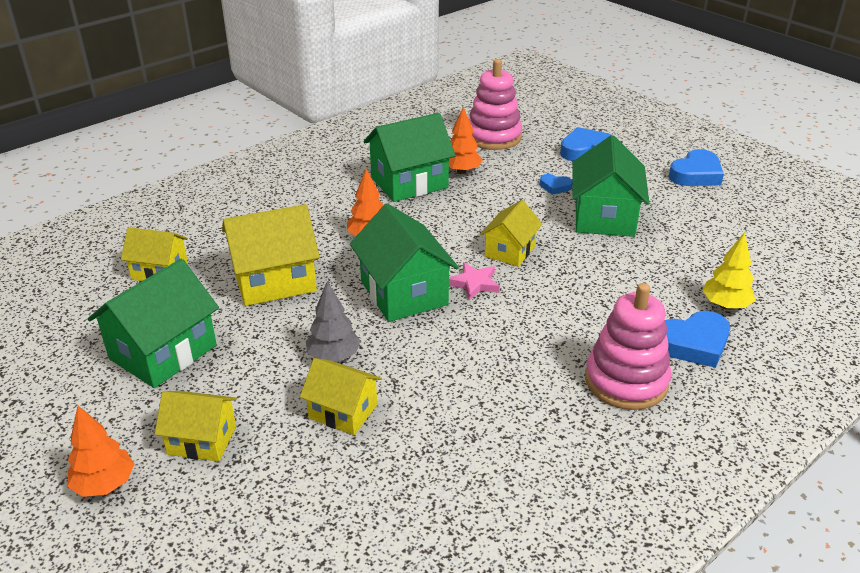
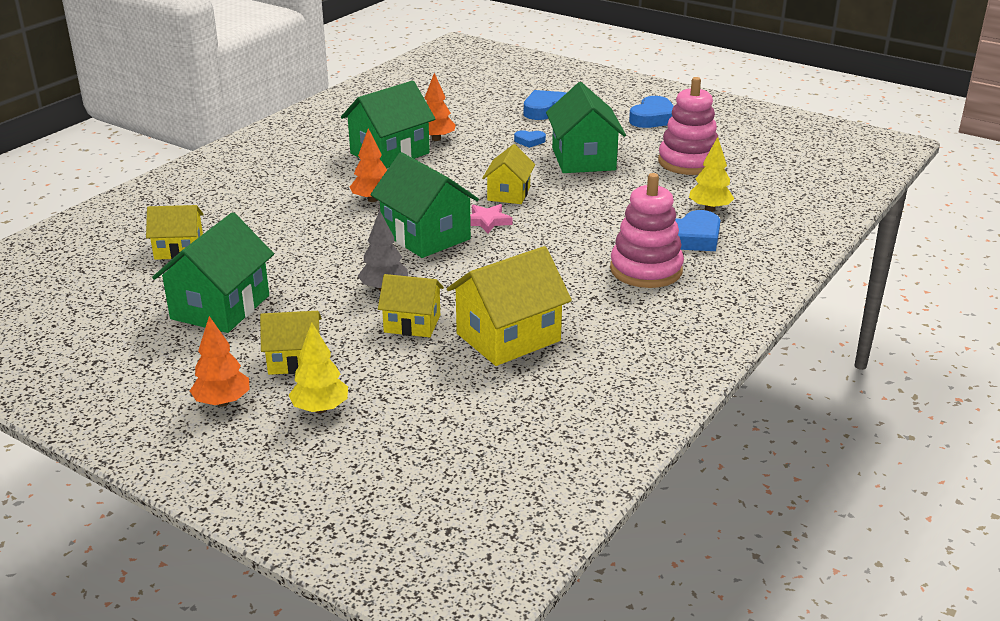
camera: 15 degrees left, 5 degrees down
(197, 517) = (320, 409): none -> yellow tree
(274, 280) = (298, 242): yellow house -> yellow house (508, 337)
(493, 137) = (454, 108): pink stacking toy -> pink stacking toy (688, 162)

